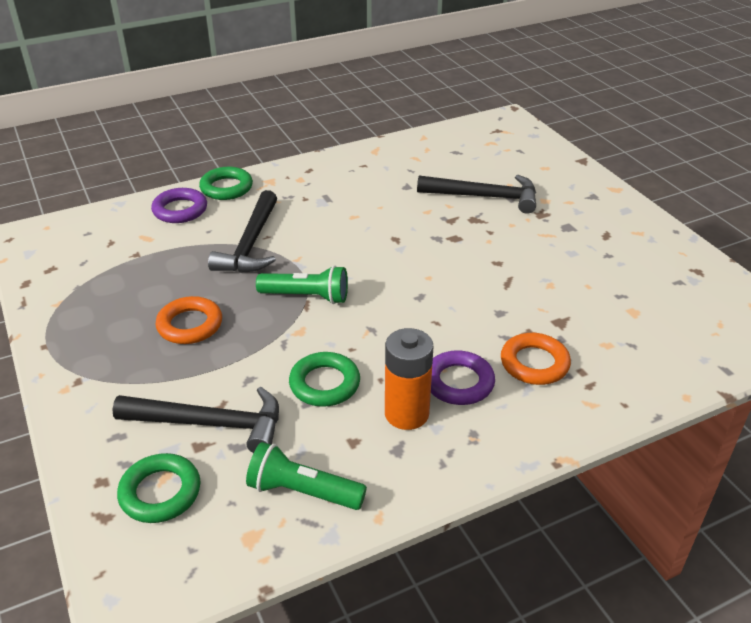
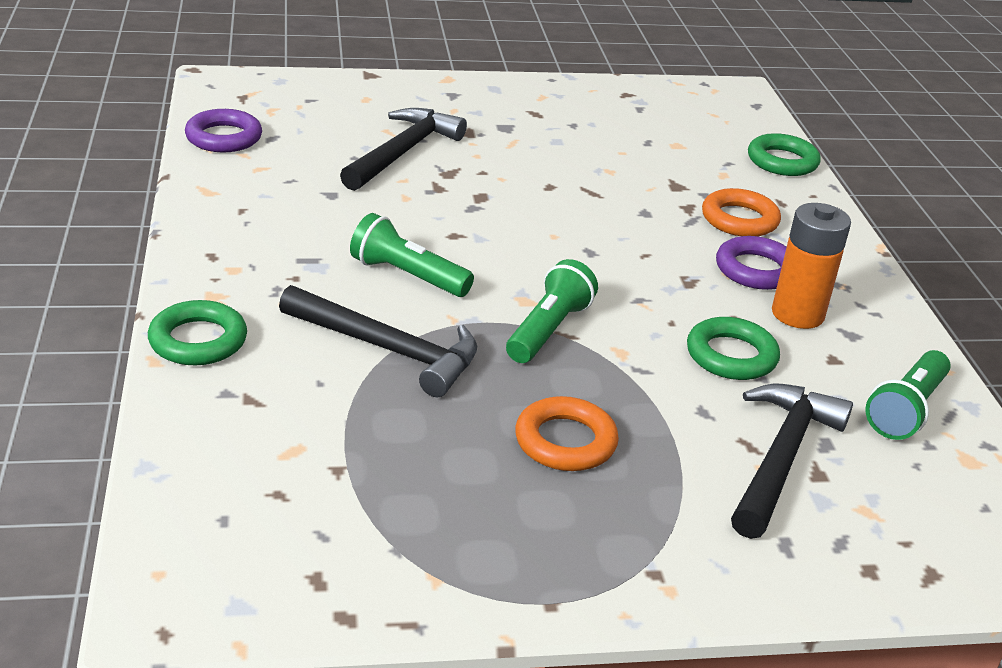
camera: 75 degrees left, 5 degrees down
(160, 492) = (896, 519): green ring -> green ring (782, 161)
(180, 210) = (231, 400): purple ring -> purple ring (224, 137)
(333, 233) = (407, 276): none -> green flashlight

